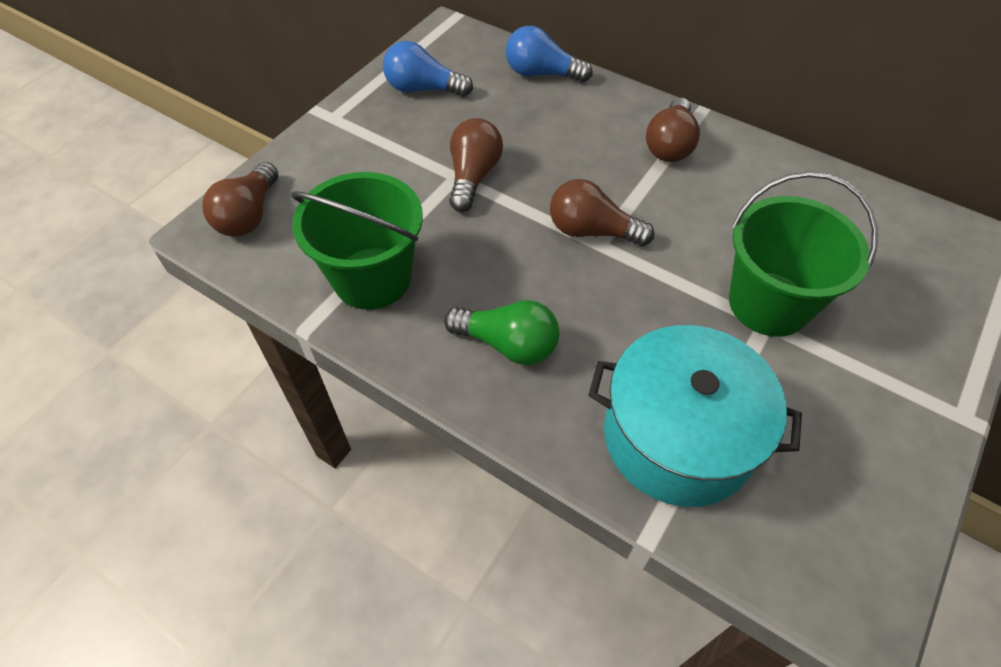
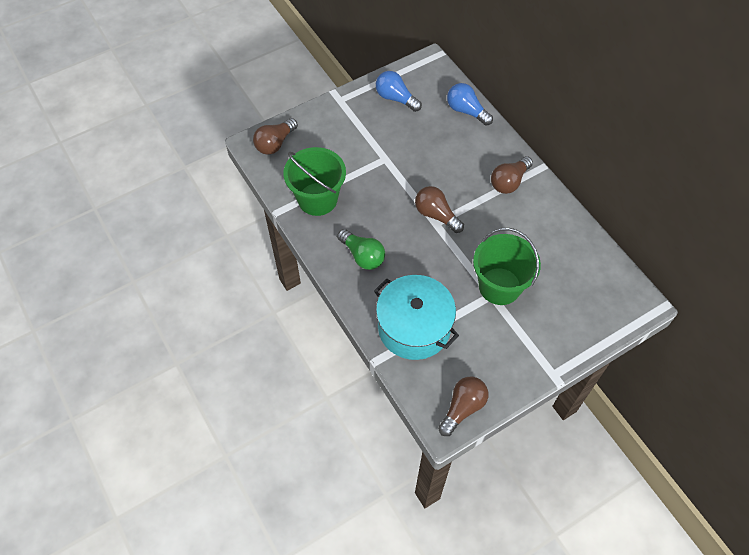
camera: 25 degrees right, 5 degrees up
(473, 176) = (393, 162): brown light bulb -> brown light bulb (462, 408)

